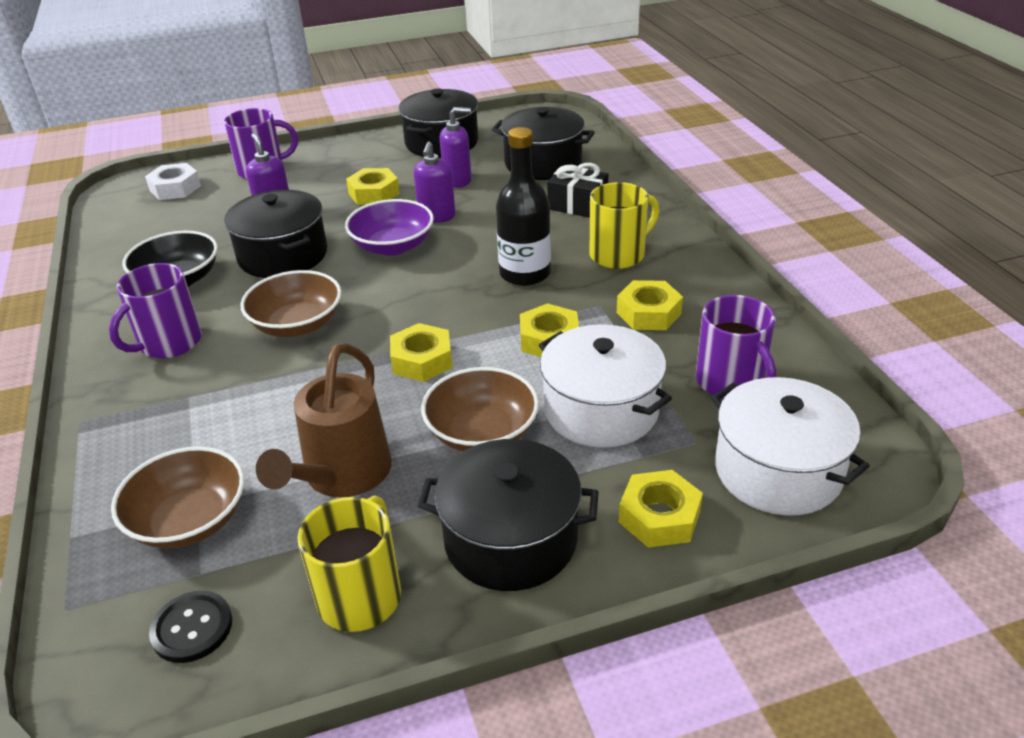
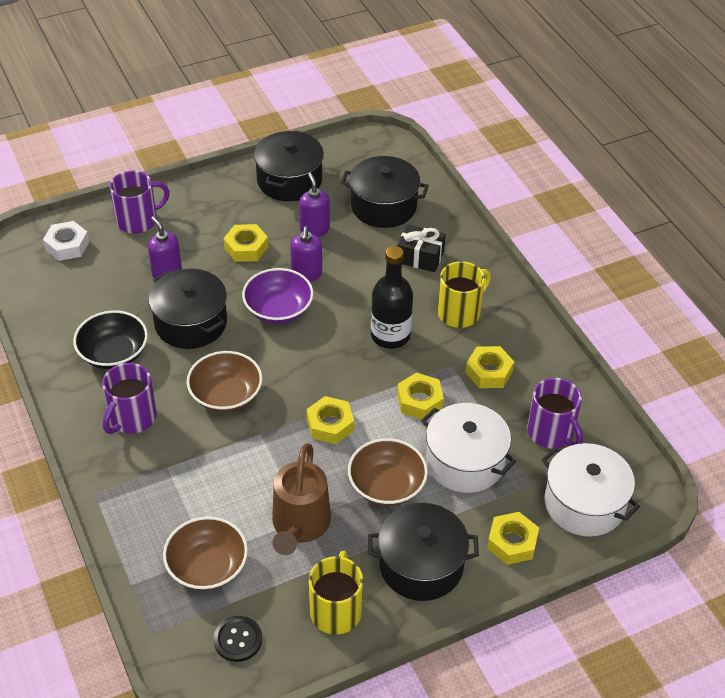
camera: 10 degrees left, 10 degrees up
(458, 180) = (314, 229): purple soap dispenser -> purple soap dispenser turned 90 degrees counterclockwise

